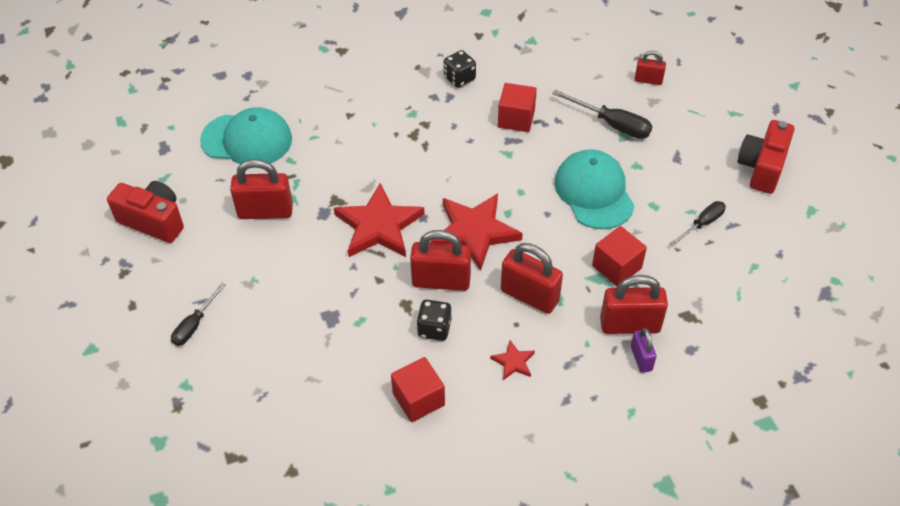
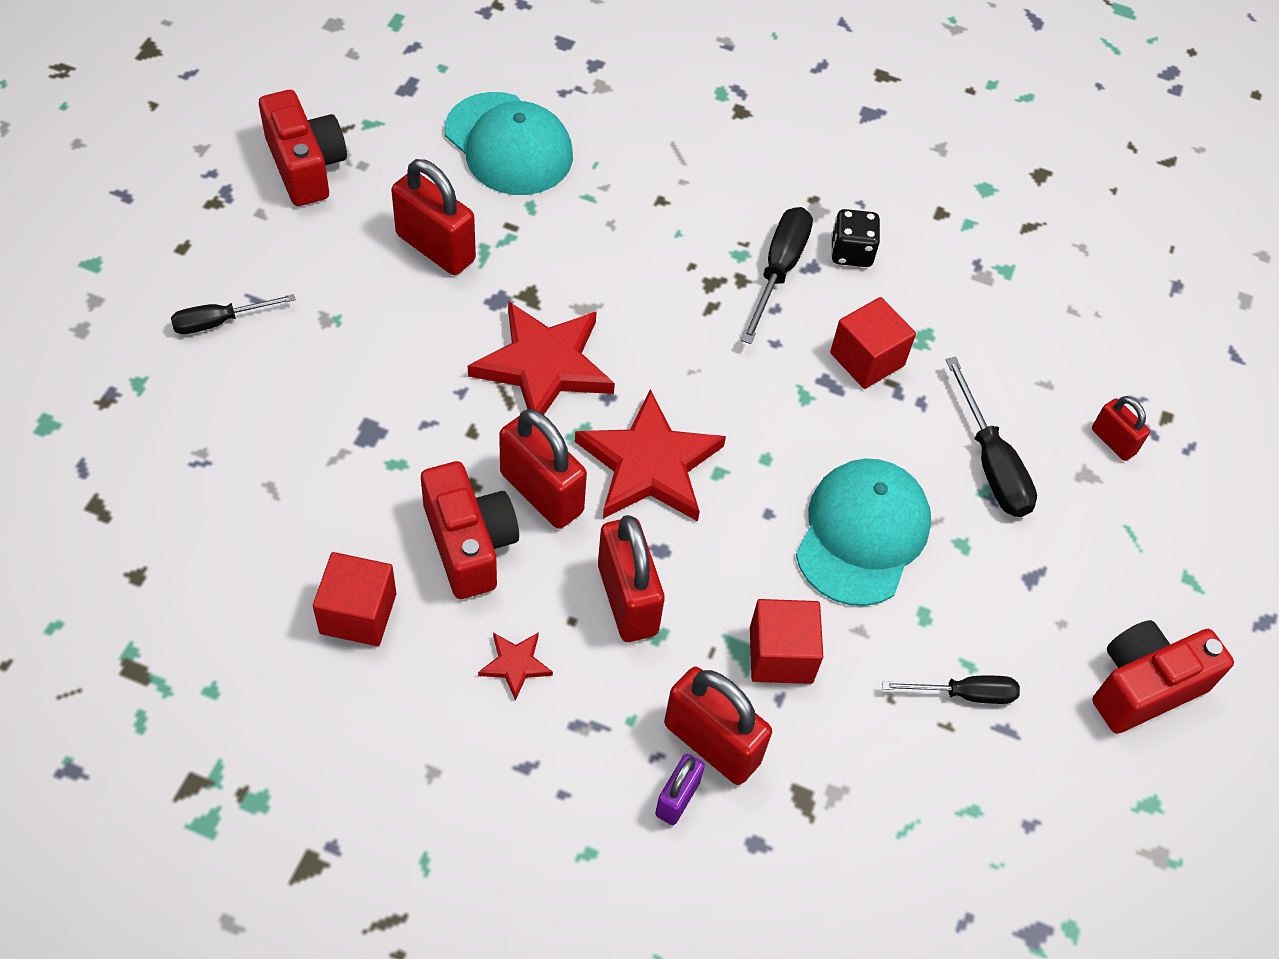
camera: 35 degrees right, 5 degrees up
(434, 328) = (469, 544): black dice -> red camera
(437, 108) = (779, 271): none -> black screwdriver

